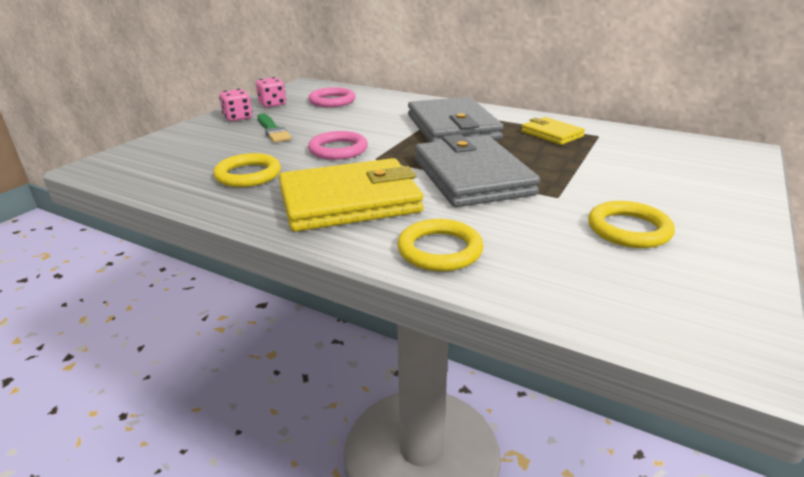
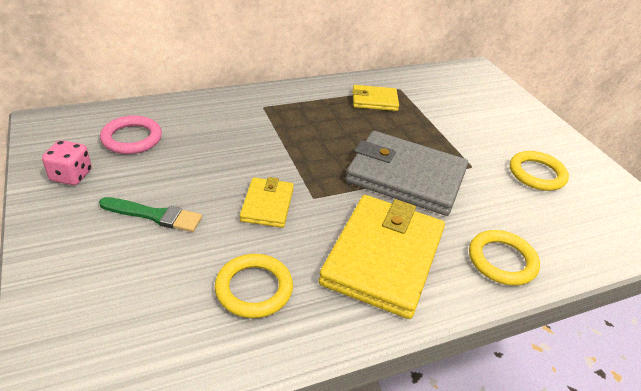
camera: 55 degrees left, 10 degrees up
(238, 118) = (72, 219): pink dice -> none
(338, 149) = (267, 205): pink ring -> yellow wallet
(452, 127) = (302, 125): grey wallet -> none

